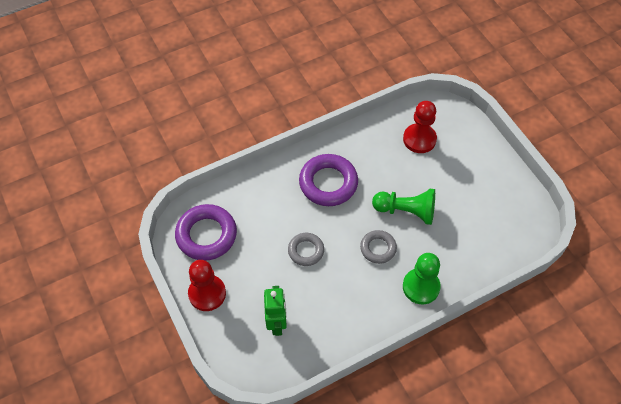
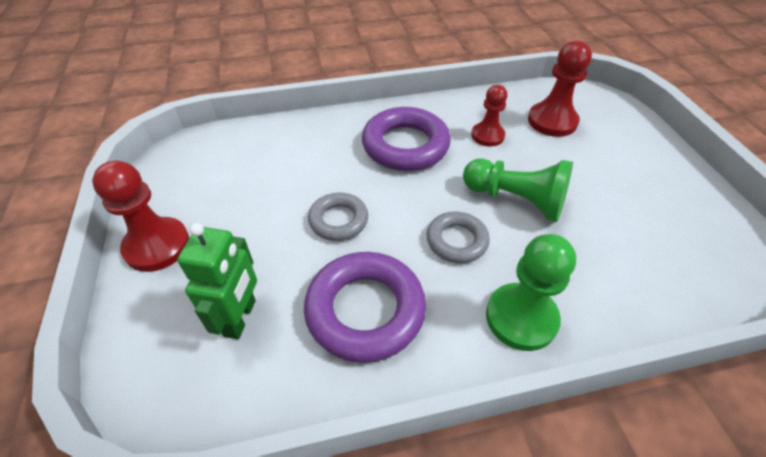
camera: 15 degrees right, 10 degrees down
(206, 235) = (205, 172): purple ring -> purple ring (365, 310)
(379, 162) = (487, 136): none -> red pawn

